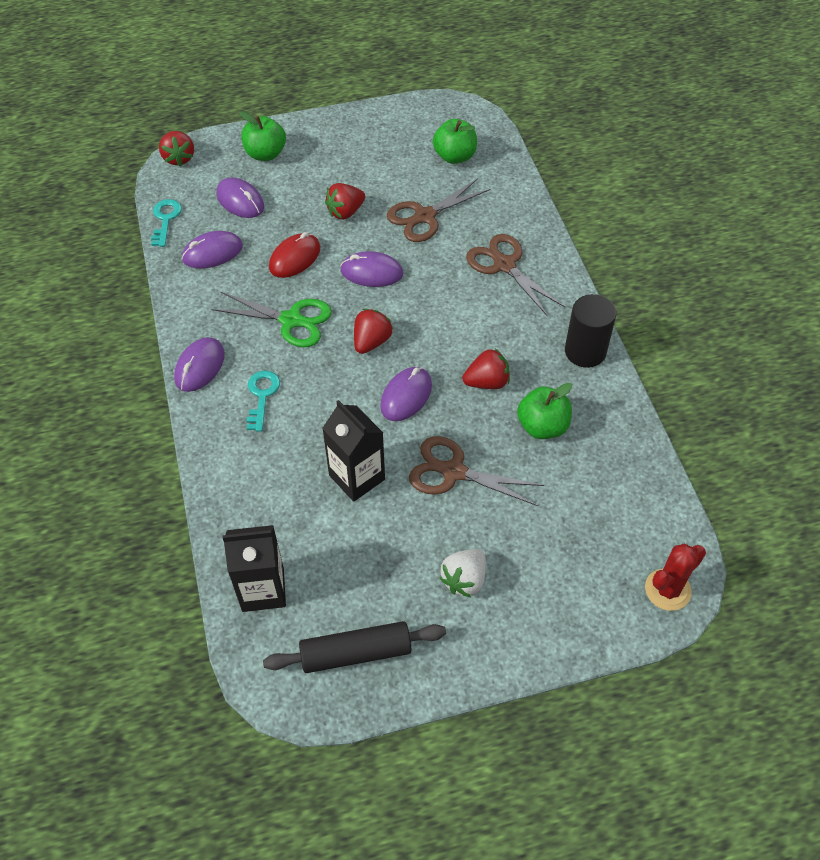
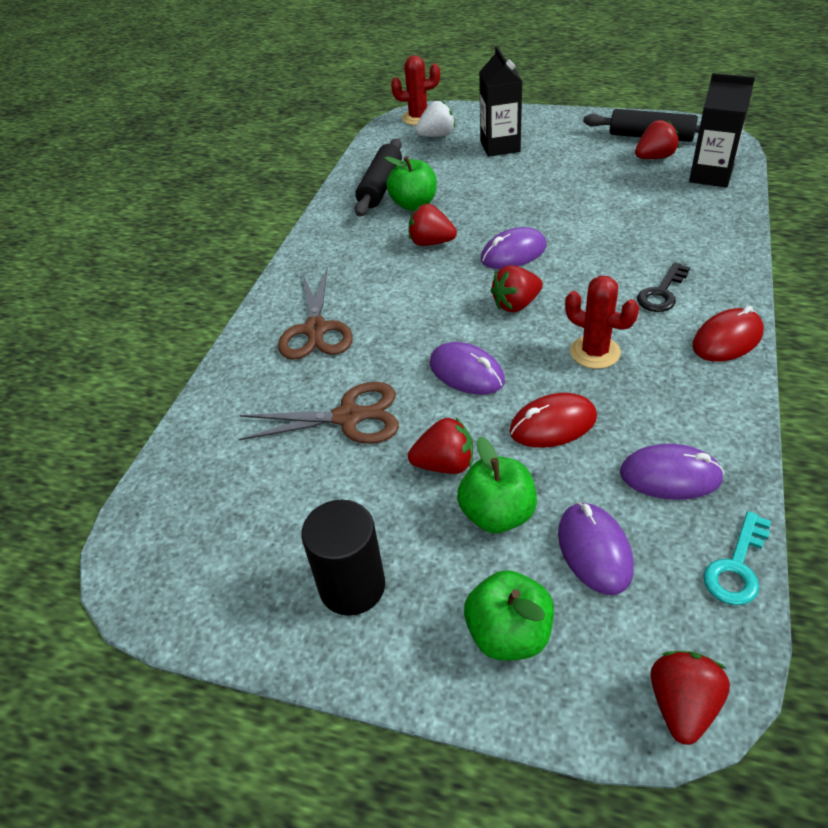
camera: 145 degrees left, 10 degrees down
(200, 367) = (727, 339): purple mouse -> red mouse
(262, 396) = (662, 293): turquoise key -> black key
(291, 320) = (595, 352): green scissors -> red cactus
(336, 605) = (654, 157): none -> red strawberry
(357, 477) = (597, 214): black carton -> black carton (500, 146)
(453, 472) = (511, 198): brown scissors -> none
(454, 156) = (230, 490): green apple -> green apple (497, 514)
(464, 580) = (549, 148): white strawberry -> white strawberry (436, 136)
(585, 351) = (324, 239): black cylinder -> black cylinder (352, 586)
(598, 440) = (380, 186): none -> black rolling pin

